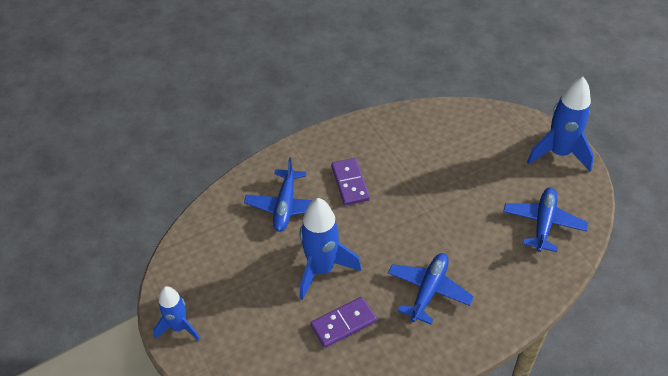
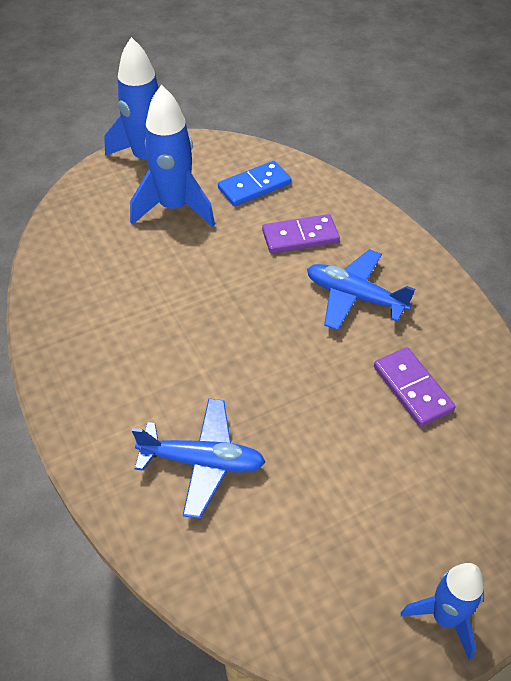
camera: 90 degrees left, 0 degrees up
(322, 269) = (324, 413): blue rocket -> blue rocket (174, 208)
(350, 183) = (166, 374): purple domino -> purple domino (300, 236)
(543, 223) = (254, 186): blue plane -> blue domino

